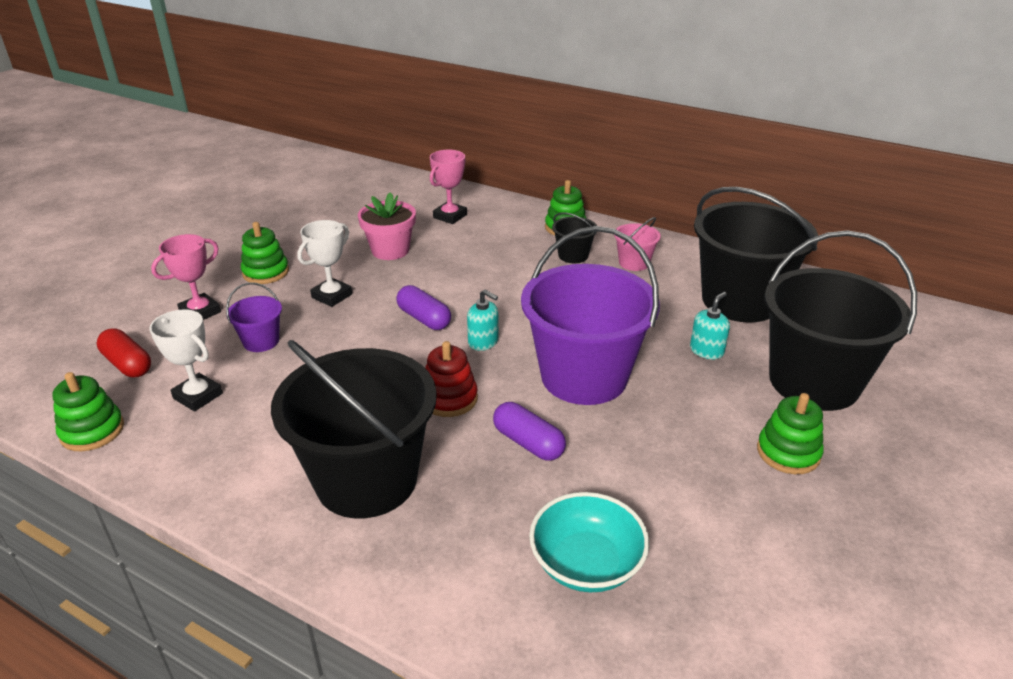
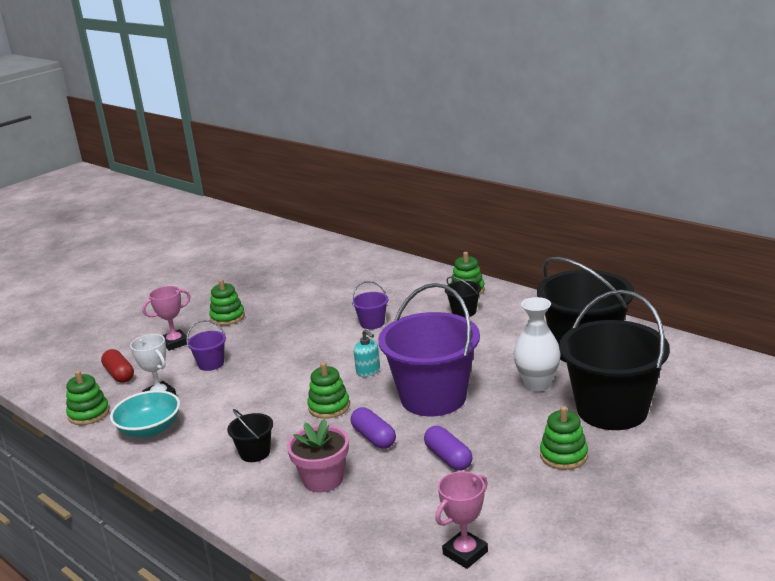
camera: 15 degrees right, 10 degrees down
(332, 296) = (269, 335): white trophy -> none
(366, 480) = (255, 453): black bucket -> black bucket, size x0.43
(390, 250) = (323, 304): pink flower pot -> pink flower pot (323, 479)
(424, 318) = (331, 353): purple capsule -> purple capsule (448, 458)
(449, 398) = (329, 407): red stacking toy -> green stacking toy
(450, 216) = (378, 279): pink trophy -> pink trophy (465, 553)
(463, 274) = (372, 323): none -> purple bucket
(586, 563) = (382, 511): turquoise bowl -> turquoise bowl (150, 429)
(634, 263) = (511, 318): pink bucket -> none
(706, 351) = (537, 384): turquoise soap dispenser -> white vase

